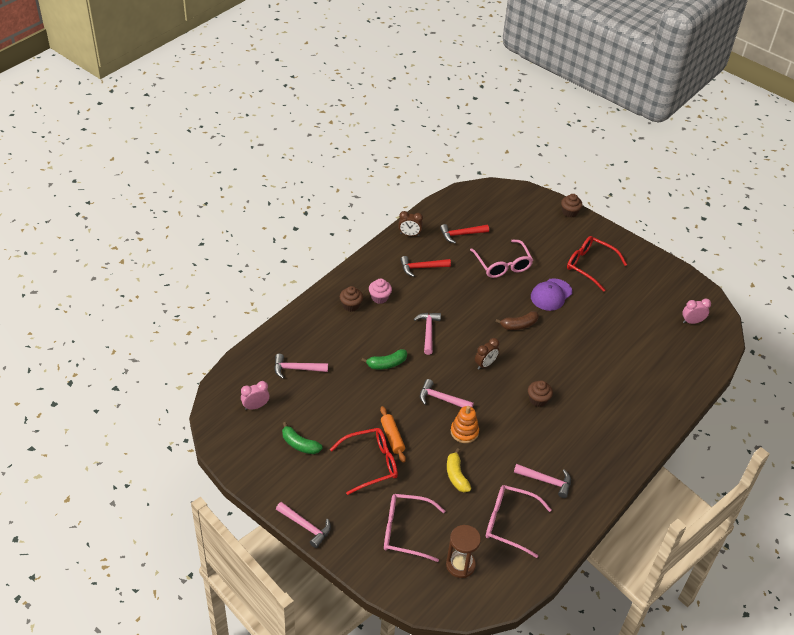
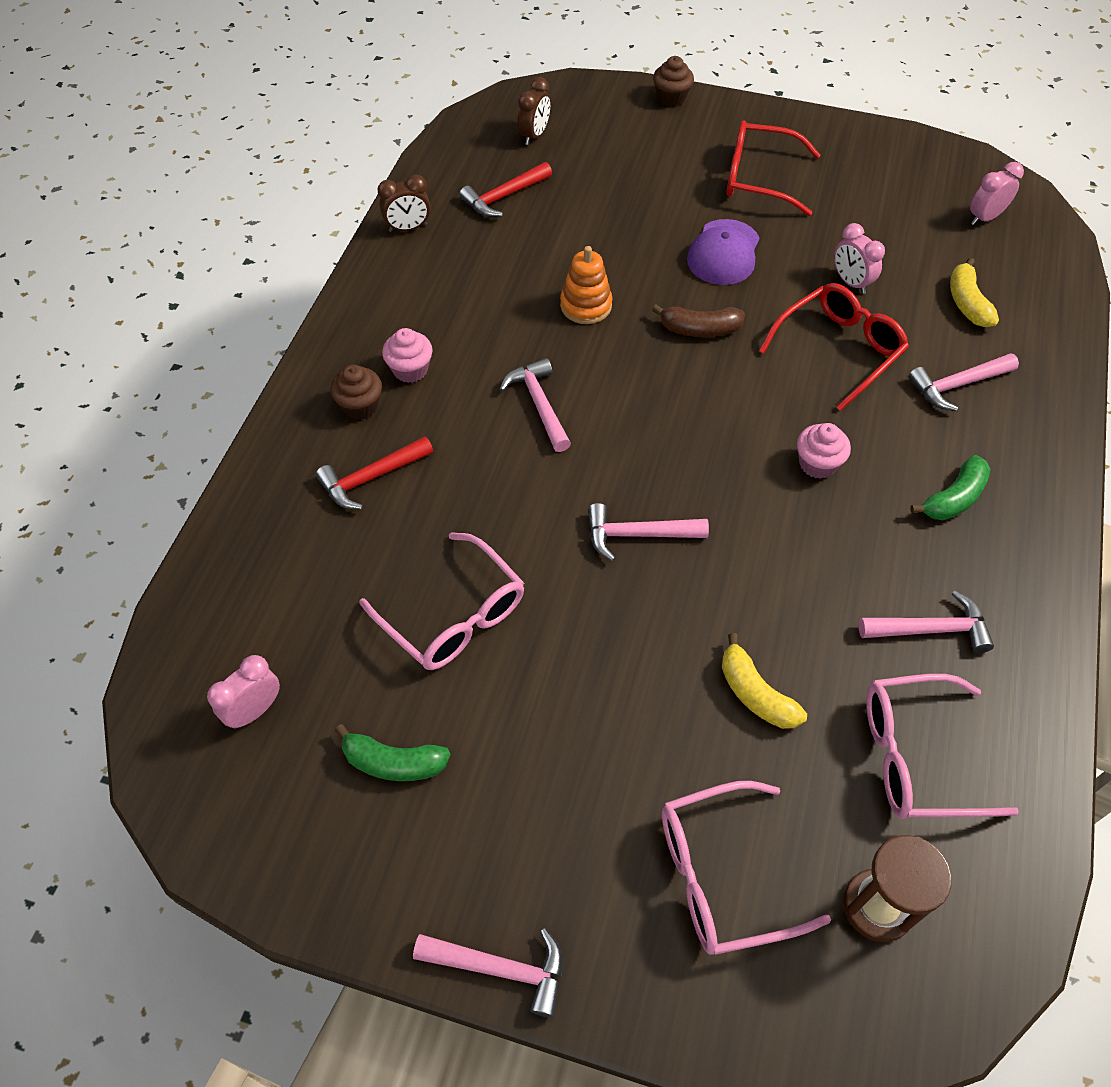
camera: 20 degrees left, 10 degrees up
(296, 369) = (309, 585): pink hammer -> pink hammer (957, 385)
(371, 464) = (569, 742): red glasses -> red glasses (838, 350)
(386, 364) = (491, 502): green banana -> green banana (953, 498)
(392, 437) = (582, 661): orange rolling pin -> none
(422, 267) = (463, 282): red hammer -> red hammer (371, 478)
(464, 432) = (718, 588): orange stacking toy -> orange stacking toy (586, 306)
(485, 364) = (681, 430): brown clock -> brown clock (534, 135)
(502, 265) = (608, 228): pink glasses -> pink glasses (453, 615)
(519, 325) = (700, 329): brown banana -> brown banana turned 45 degrees clockwise
(538, 400) = (817, 464): brown cupcake -> pink cupcake
(604, 329) = (850, 282): none -> pink clock
(655, 357) = (967, 303): none -> yellow banana

